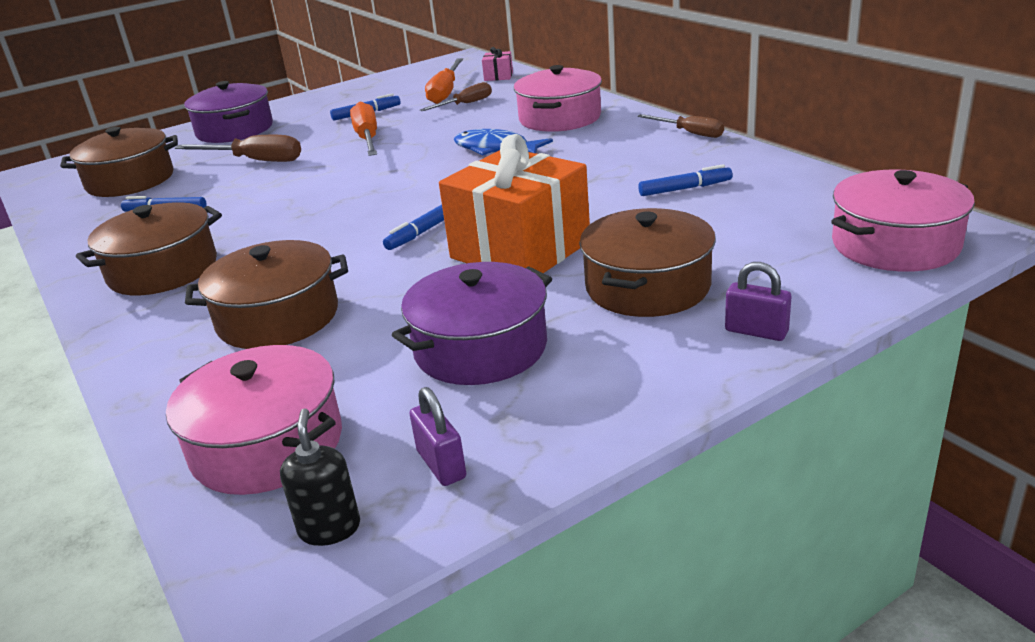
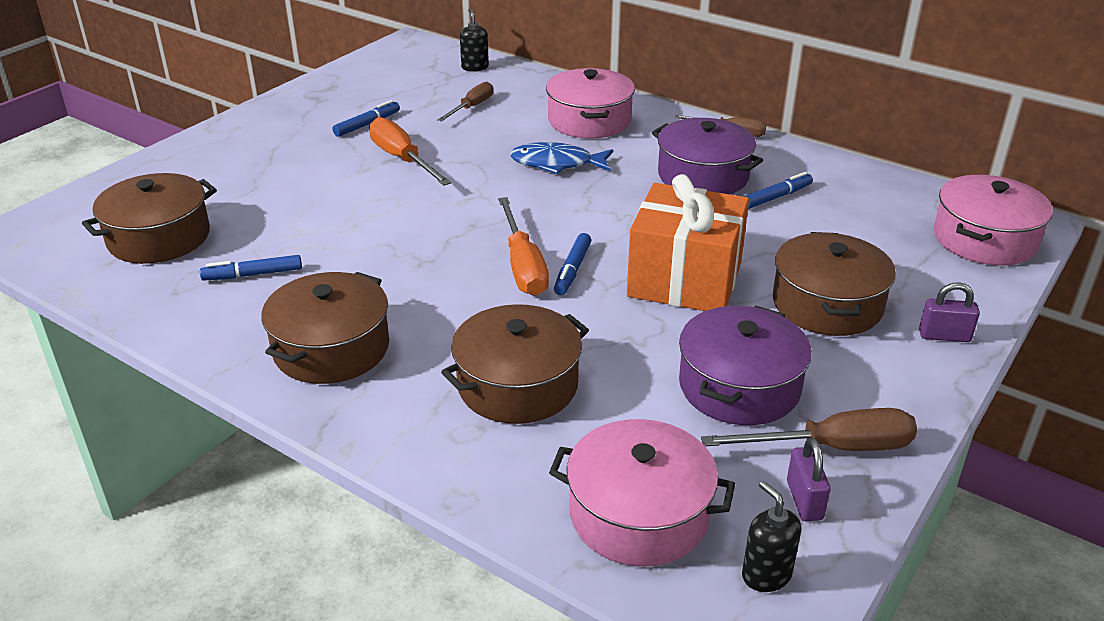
camera: 25 degrees left, 5 degrees up
(235, 130) = (223, 156): purple pot -> purple pot (703, 176)
(254, 161) = (294, 198): brown screwdriver -> brown screwdriver (831, 448)
(441, 464) = (804, 500): purple padlock -> purple padlock turned 45 degrees clockwise
(445, 92) = (434, 91): orange screwdriver -> orange screwdriver (523, 265)
(498, 76) = (475, 67): pink gift -> black soap dispenser

